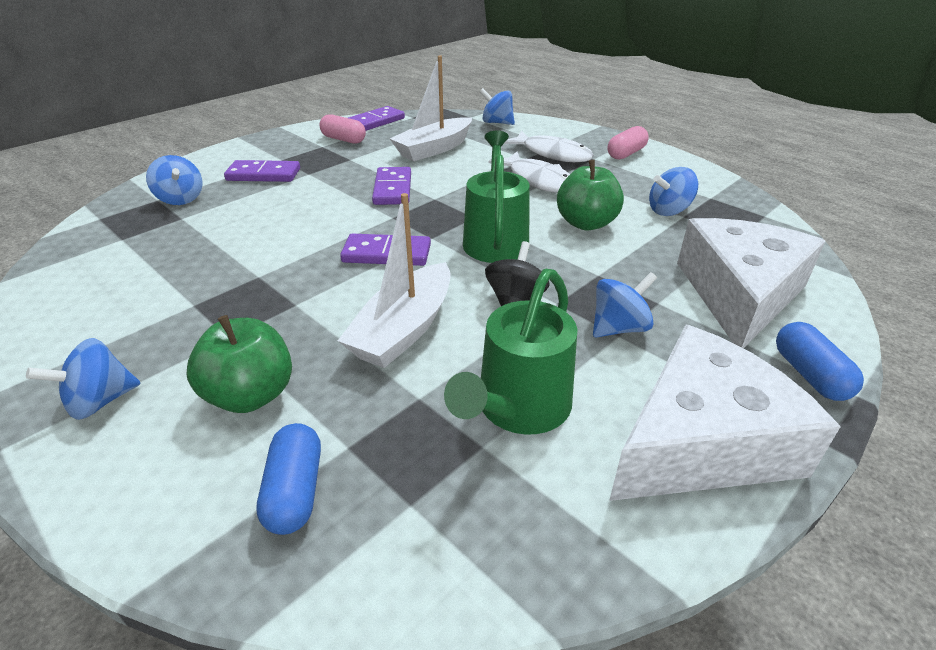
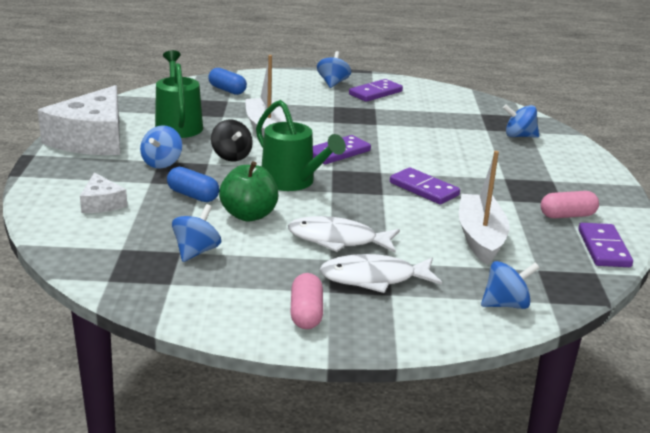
camera: 135 degrees right, 10 degrees down
(251, 395) = (286, 98): green apple -> none
(263, 174) = (526, 166): purple domino -> purple domino (375, 93)
(739, 294) = (101, 203): white cheese -> white cheese, size x0.47
(809, 375) = (46, 176): blue capsule -> blue capsule (193, 195)

